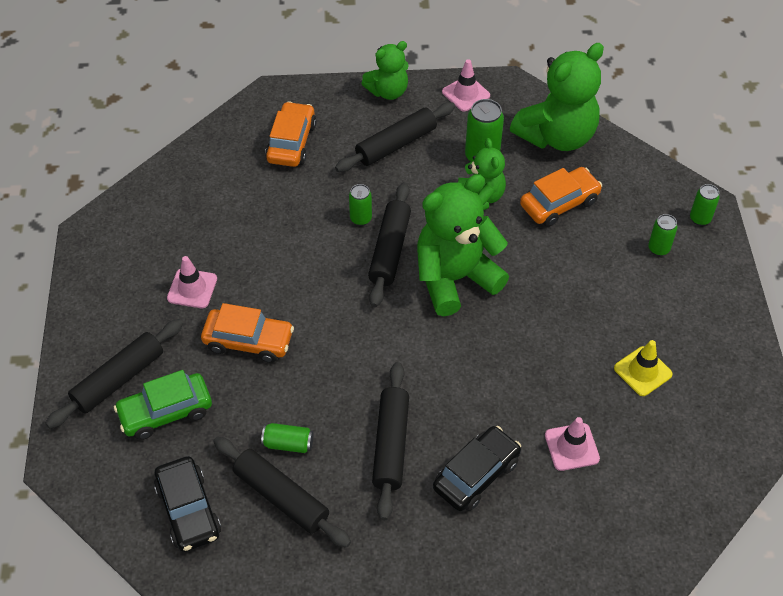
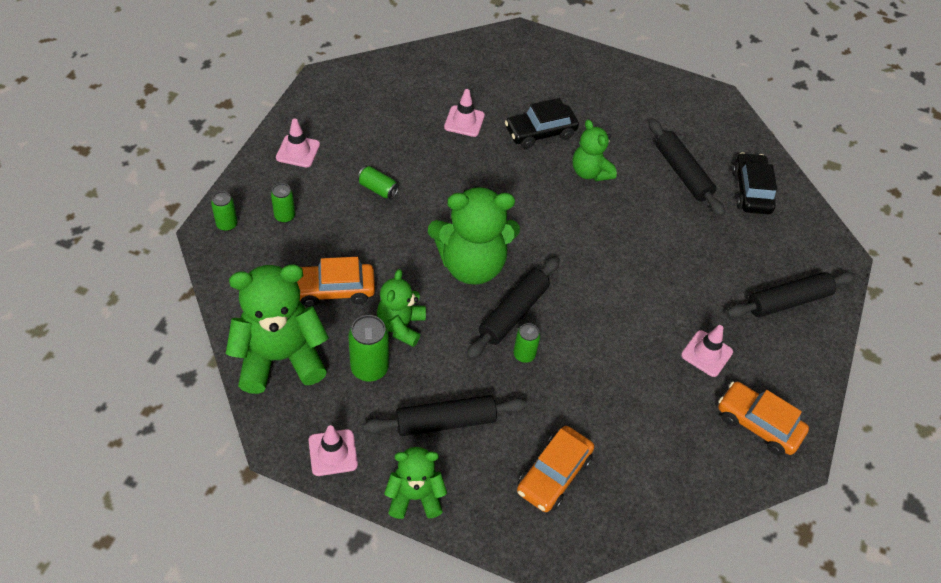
camera: 160 degrees left, 0 degrees up
(166, 412) = (753, 261): green car -> none
(248, 341) = (670, 287): orange car -> orange car (758, 424)
(288, 444) = (665, 202): green can -> green can (378, 189)
(391, 444) = (590, 172): black rolling pin -> green teddy bear
(642, 371) = (377, 142): yellow traffic cone -> none
(709, 321) = (298, 151): none -> pink traffic cone

